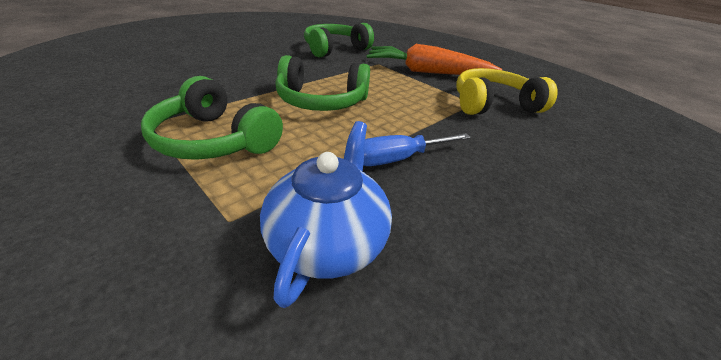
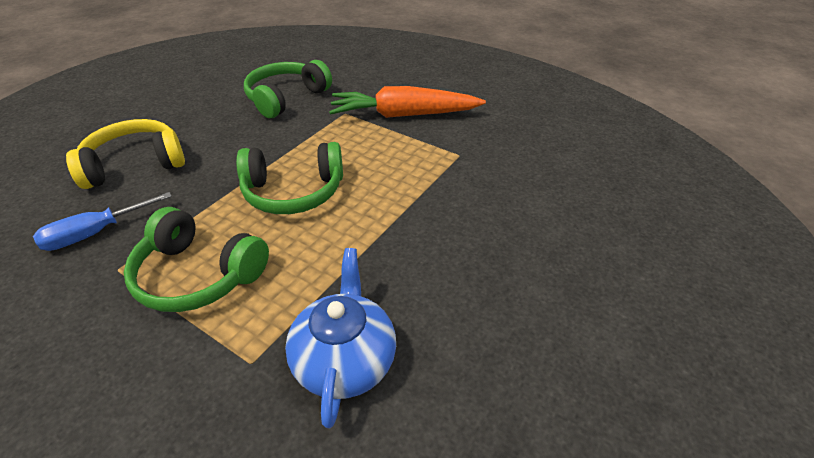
camera: 10 degrees left, 5 degrees up
(399, 159) = (391, 253): blue screwdriver -> blue screwdriver (96, 233)
(493, 104) = (480, 152): yellow headphones -> yellow headphones (135, 164)

